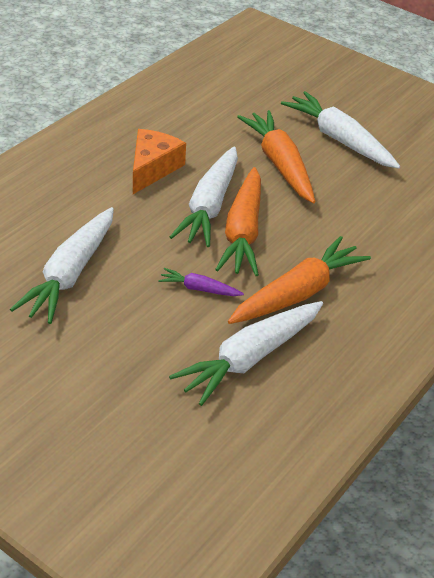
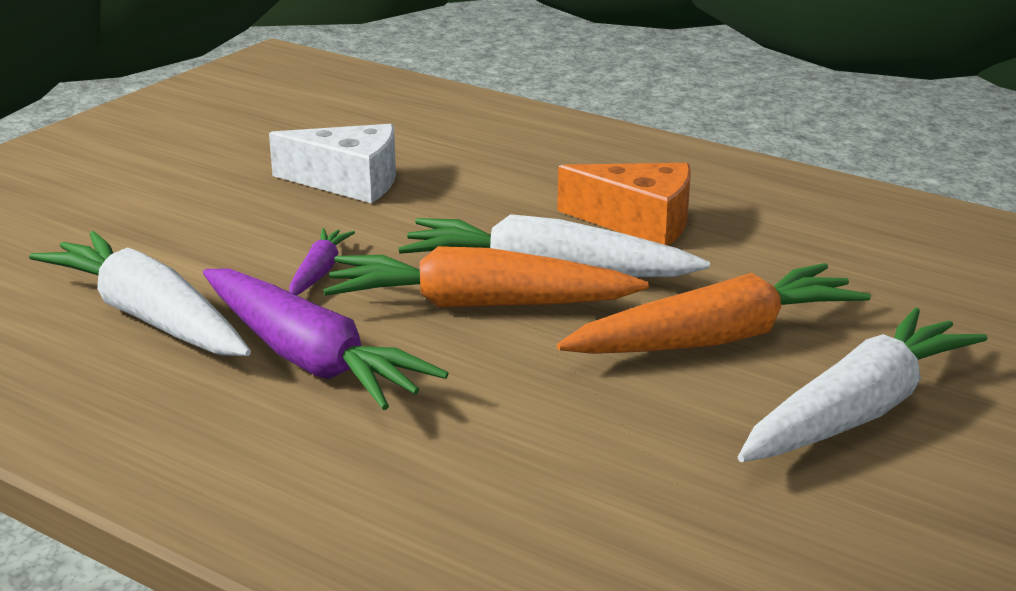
camera: 90 degrees right, 15 degrees down
(70, 274) = (349, 182): white carrot -> white cheese
(297, 293) = (309, 358): orange carrot -> purple carrot

